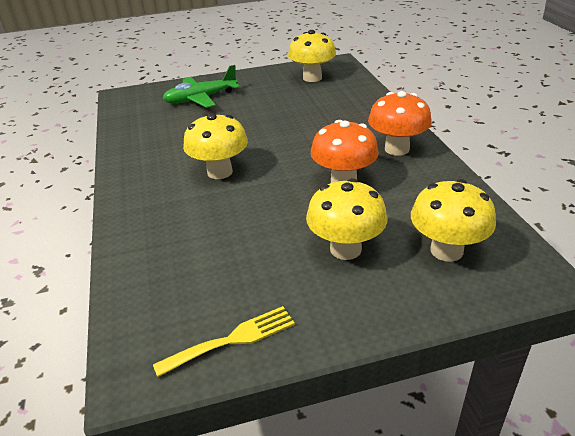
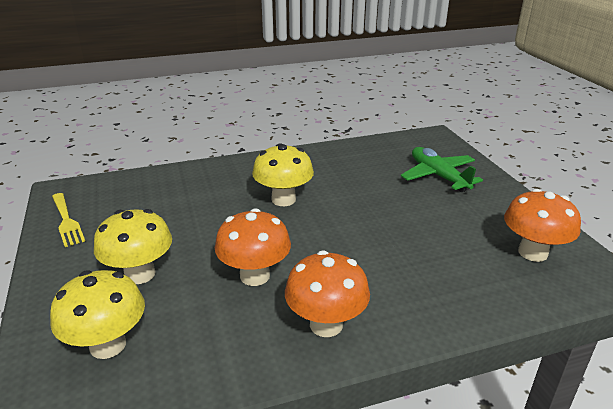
camera: 85 degrees right, 5 degrees down
(312, 78) = (532, 252): yellow mushroom -> orange mushroom

